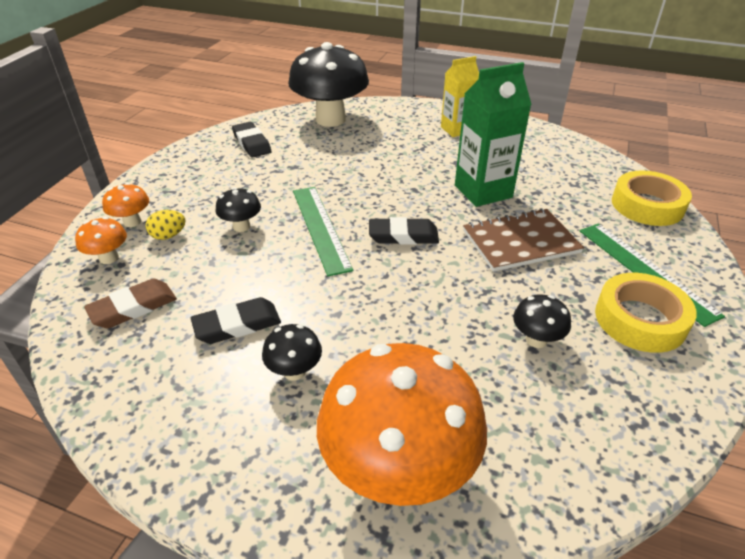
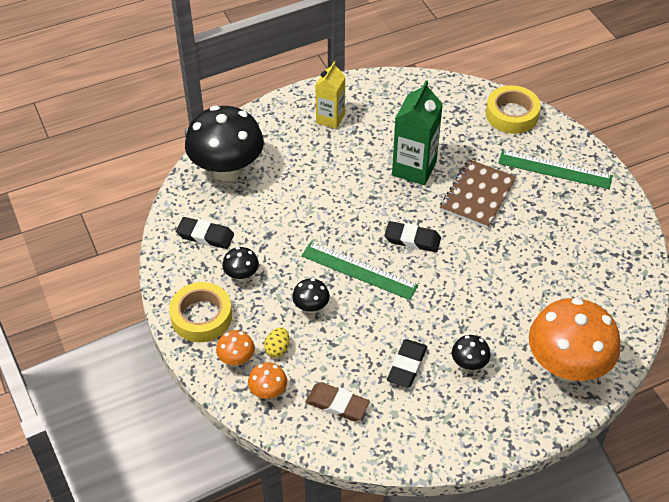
camera: 45 degrees left, 10 degrees up
(133, 307) = (337, 404): brown eraser -> brown eraser turned 75 degrees counterclockwise
(403, 236) = (412, 239): black eraser -> black eraser turned 60 degrees clockwise
(536, 340) = (550, 256): black mushroom -> black mushroom (241, 275)
(640, 319) = (580, 206): yellow tape -> yellow tape (201, 317)

